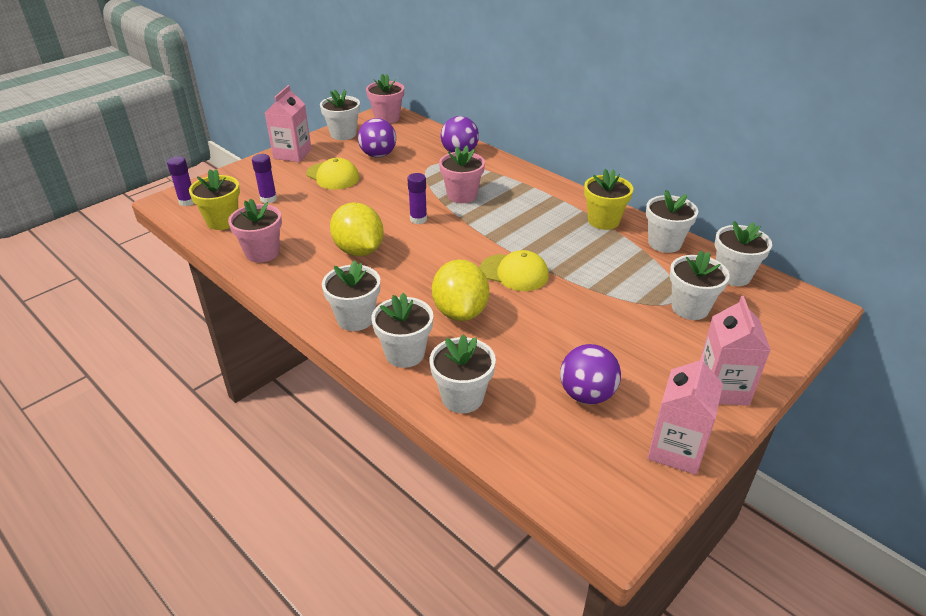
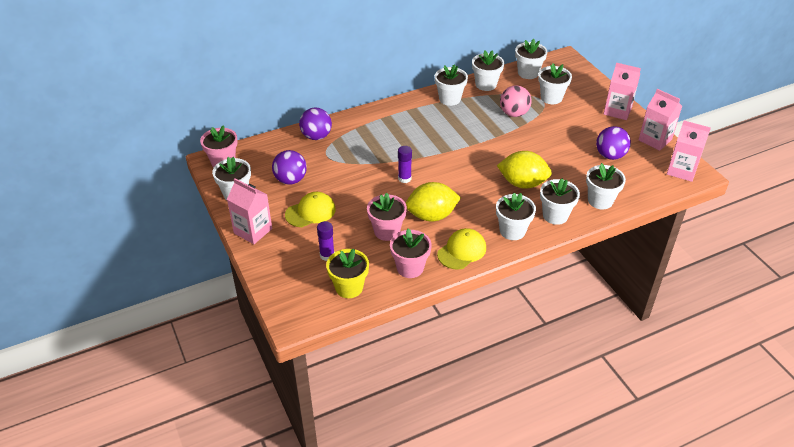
camera: 70 degrees left, 5 degrees up
(187, 201) = (301, 308): purple glue stick -> none
(462, 195) = (382, 150): pink flower pot -> pink flower pot (387, 231)
(514, 273) = (490, 151): yellow cap -> yellow cap (462, 251)
(603, 221) = (449, 99): yellow flower pot -> white flower pot
(608, 499) = (681, 170): none -> pink carton
(617, 278) = (514, 113): none -> pink ball

